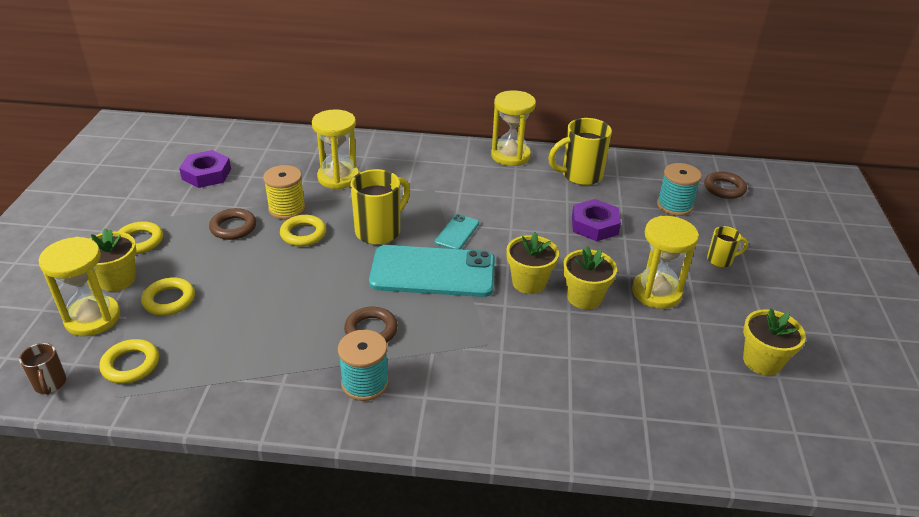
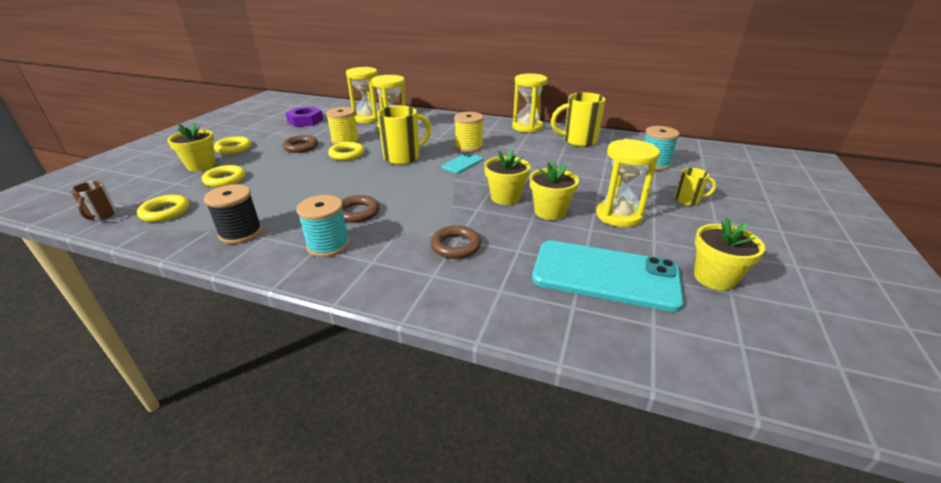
camera: 15 degrees right, 5 degrees down
(93, 318) = (166, 183): yellow hourglass -> yellow hourglass (367, 118)
(251, 382) = (241, 233): none -> black spool
(433, 272) = (429, 183): turquoise phone -> turquoise phone (605, 275)
(452, 201) = (469, 147): none -> yellow spool
(594, 225) = (578, 169): purple nut -> none
(724, 188) = (703, 157): brown ring -> brown ring (456, 246)

